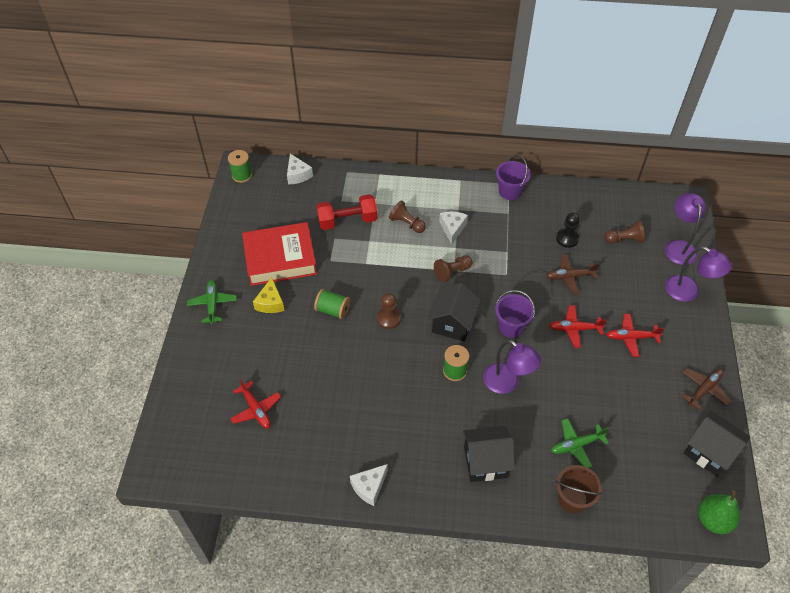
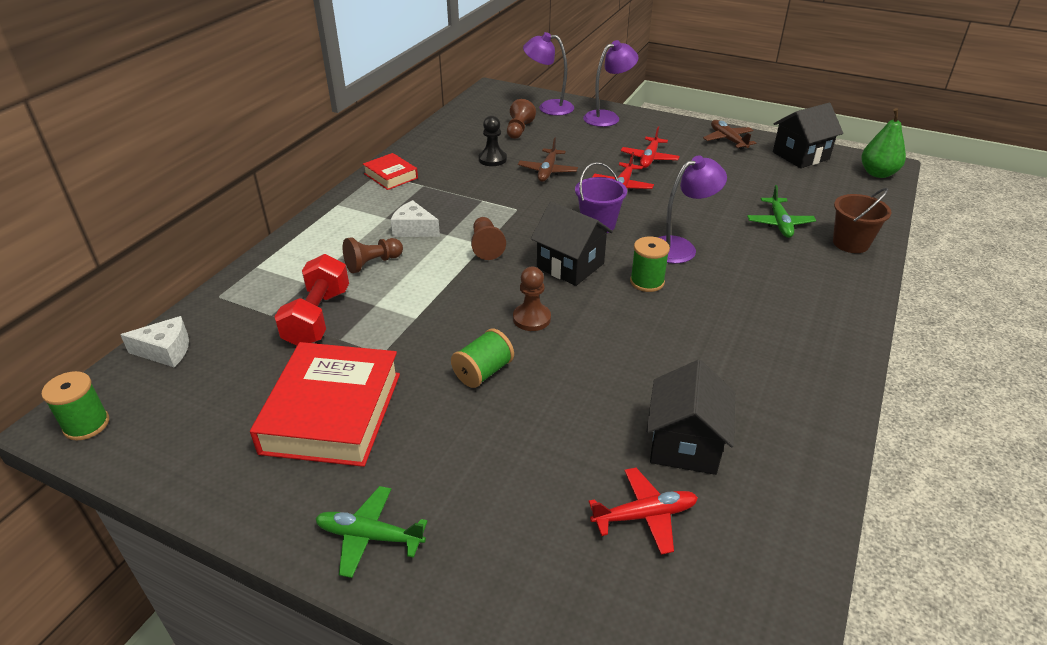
camera: 70 degrees left, 15 degrees down
(270, 303) = (421, 446): yellow cheese -> none
(369, 487) = (821, 404): white cheese -> none
(485, 462) = (793, 291): black house -> black house (685, 444)
(510, 192) = (391, 176): purple bucket -> red book

